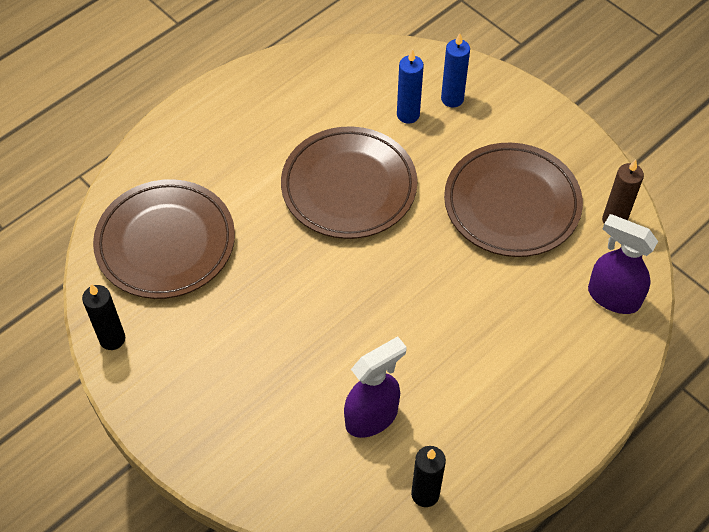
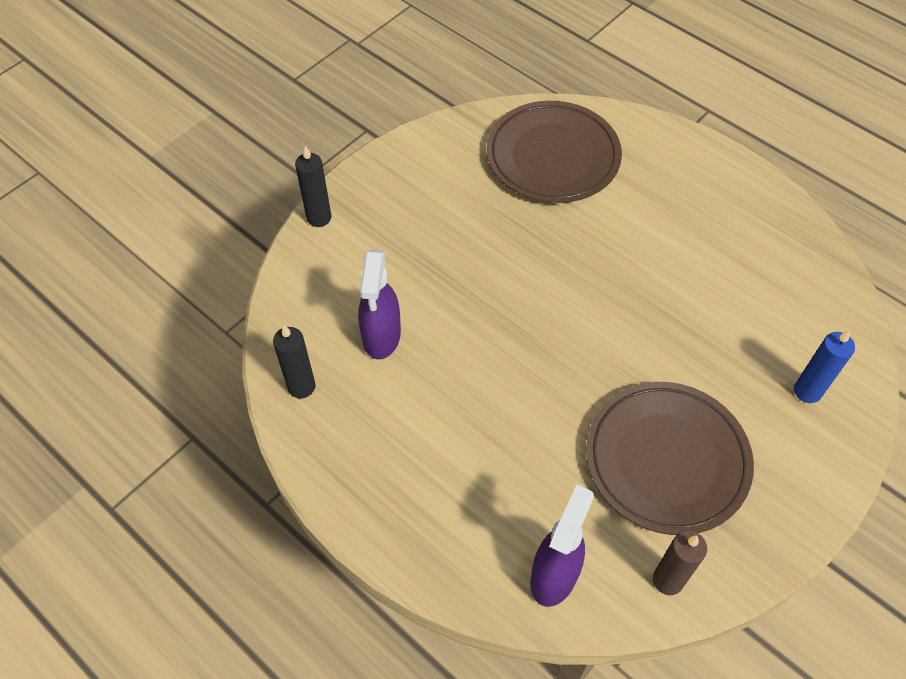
camera: 85 degrees right, 0 degrees up
(112, 339) = (446, 135): black candle -> black candle (319, 218)
(349, 187) = (652, 297): brown plate -> none
(372, 417) = (381, 337): purple spray bottle -> purple spray bottle turned 45 degrees clockwise
(408, 115) = (768, 346): blue candle -> none

